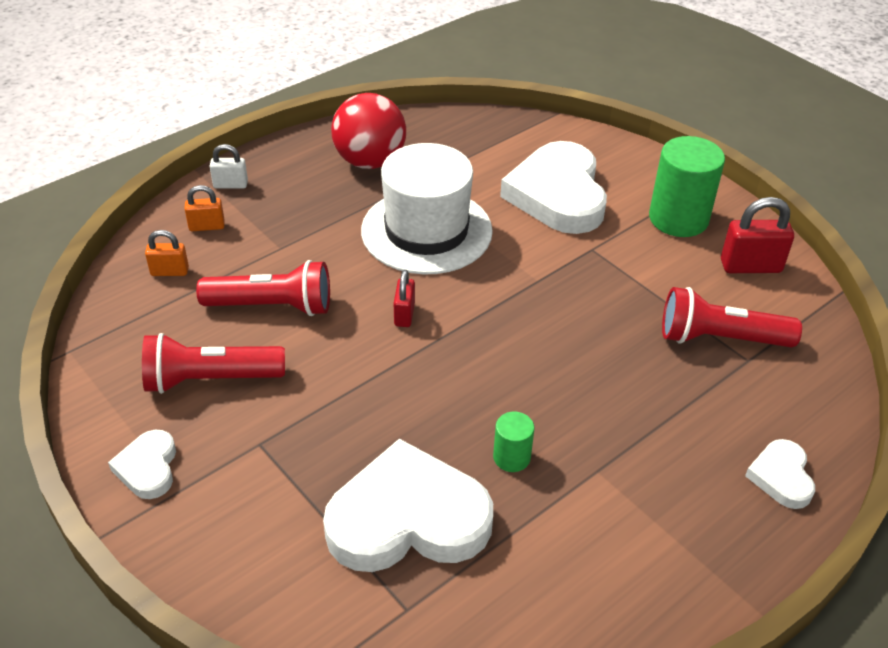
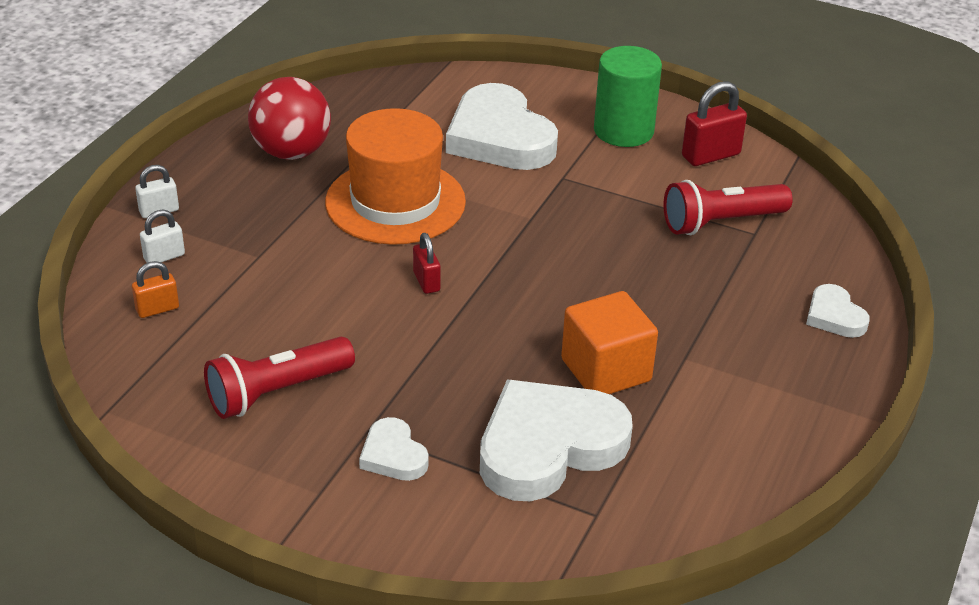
camera: 25 degrees left, 5 degrees down
(148, 468) = (273, 484): white heart -> white heart (393, 455)
(207, 226) = (164, 257): orange padlock -> white padlock
(272, 306) = (291, 311): red flashlight -> none
(426, 231) = (395, 202): white hat -> orange hat
(511, 457) = (606, 370): green cylinder -> orange cube

